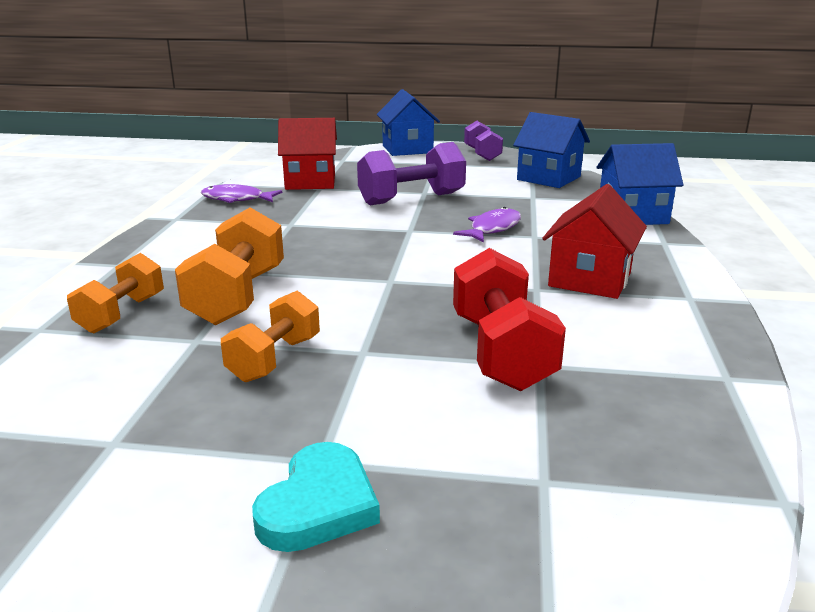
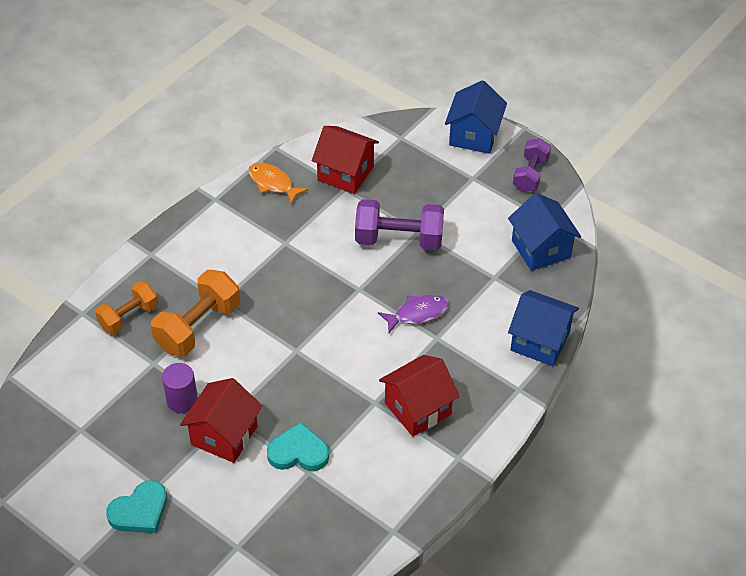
camera: 30 degrees right, 25 degrees up
(237, 199) = (273, 183): purple fish -> orange fish
(274, 359) = (182, 400): orange dumbbell -> purple cylinder
(376, 371) = (224, 435): none -> red house
(501, 352) = (298, 452): red dumbbell -> turquoise heart

